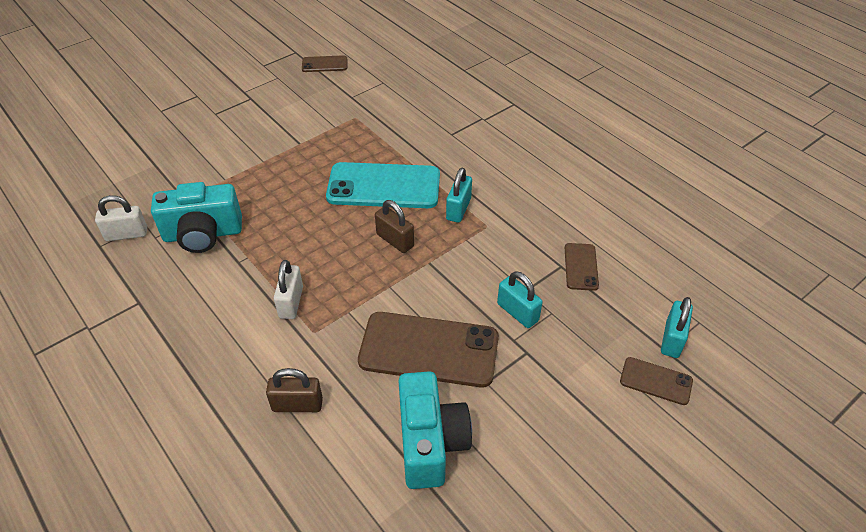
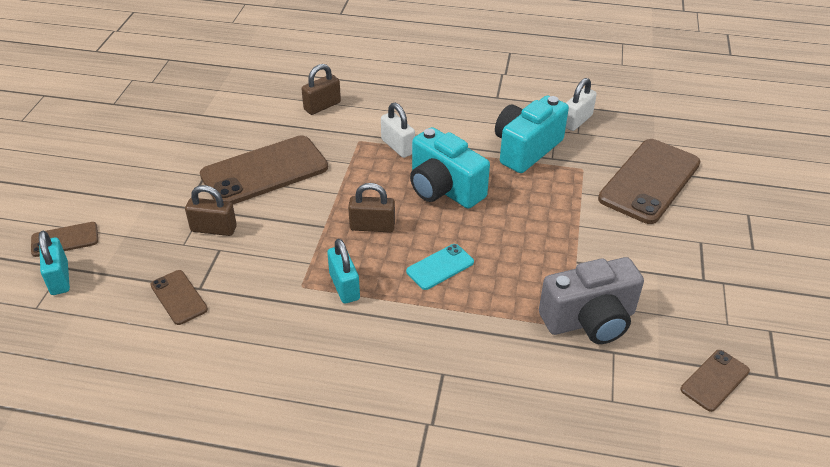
camera: 140 degrees right, 5 degrees down
(172, 160) = (649, 181): none -> brown phone
(341, 114) = (589, 320): none -> grey camera
(384, 186) = (440, 267): turquoise phone -> turquoise phone, size x0.49
(430, 442) = (218, 130): turquoise camera -> turquoise camera (444, 189)
(517, 312) = (213, 229): turquoise padlock -> brown padlock

